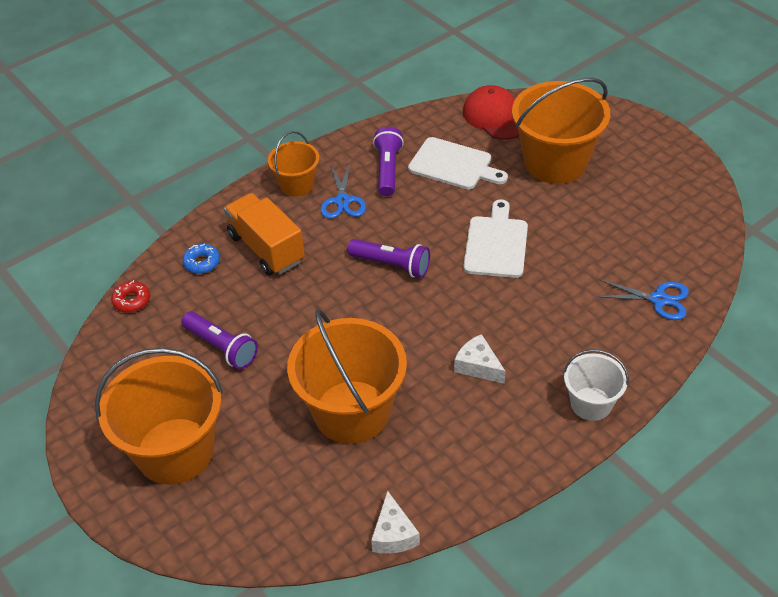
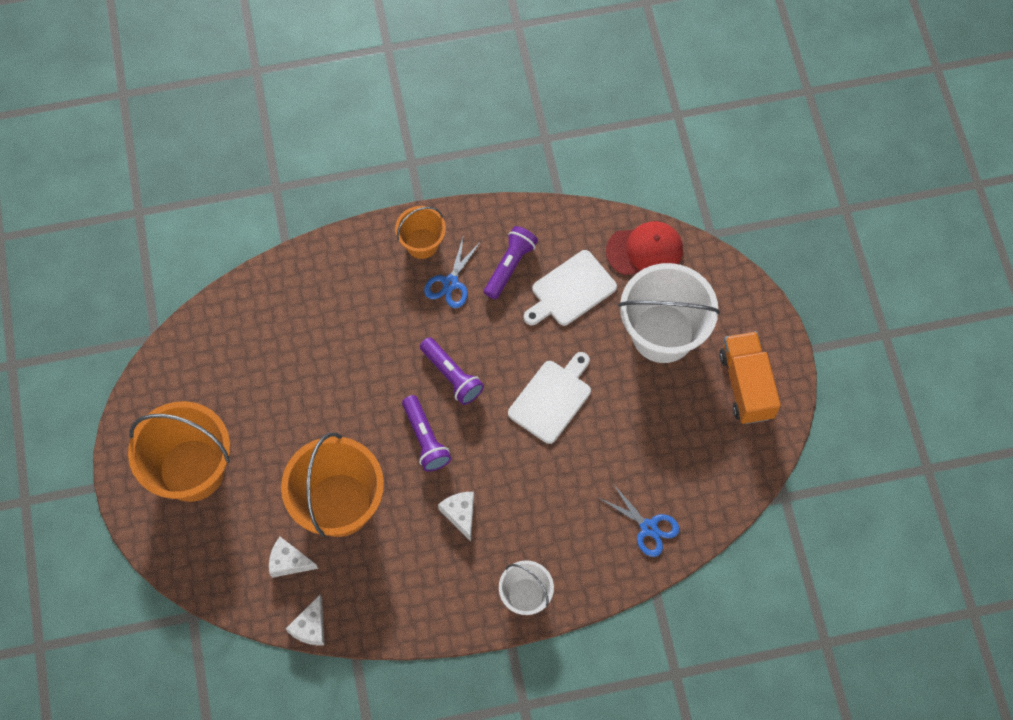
camera: 25 degrees right, 20 degrees up
(132, 301) = (225, 304): red donut -> none
(202, 262) = (299, 292): blue donut -> none
(221, 347) = (272, 389): purple flashlight -> purple flashlight (425, 439)
(266, 248) = (359, 303): orange truck -> orange truck (746, 385)
(331, 485) = (289, 561): none -> white cheese
(454, 165) = (570, 290): white cutting board -> white cutting board turned 90 degrees clockwise
(496, 116) = (645, 250): red cap -> red cap turned 90 degrees clockwise
(555, 162) = (662, 333): orange bucket -> white bucket

